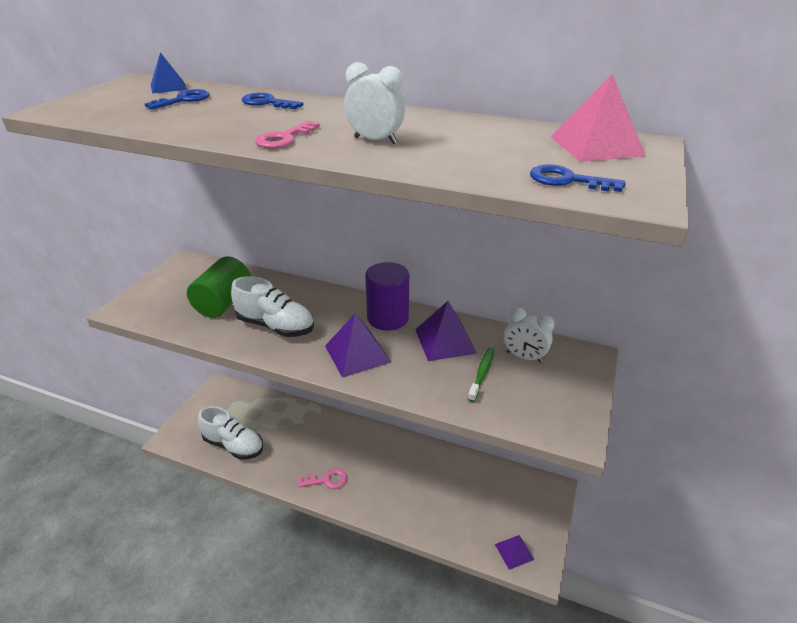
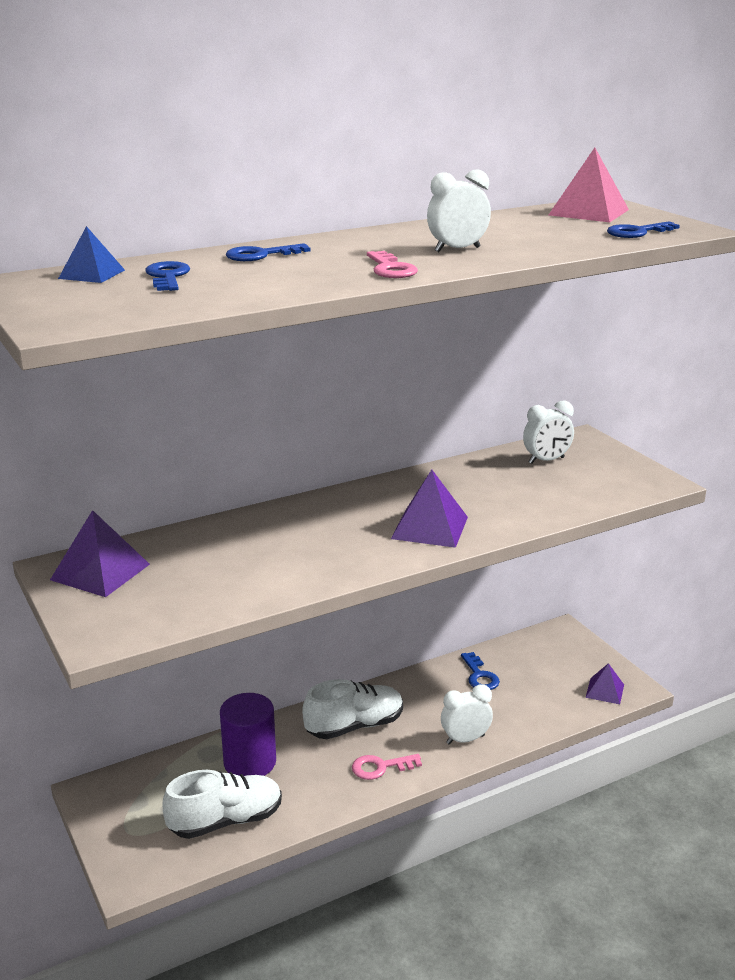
camera: 50 degrees left, 10 degrees down
(223, 303) = (209, 569): green cylinder -> none
(276, 326) = (311, 553): white shoe -> white shoe (354, 726)
(327, 480) = (380, 767): pink key -> pink key turned 135 degrees counterclockwise
(387, 504) = (465, 739): none -> white clock
(388, 318) = (395, 493): purple cylinder -> purple cylinder (250, 762)
(445, 341) = (474, 482): purple pyramid -> purple pyramid (100, 572)
(455, 474) = (479, 676): none -> blue key
(482, 373) = (543, 485): green toothbrush -> none

